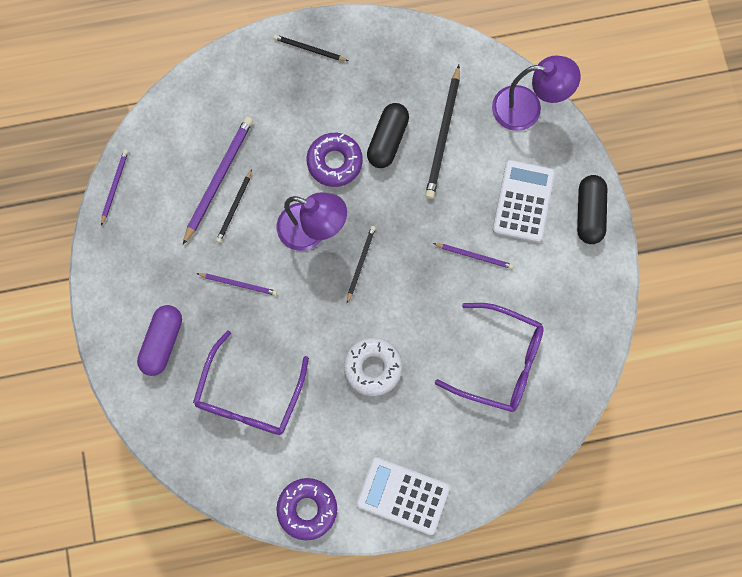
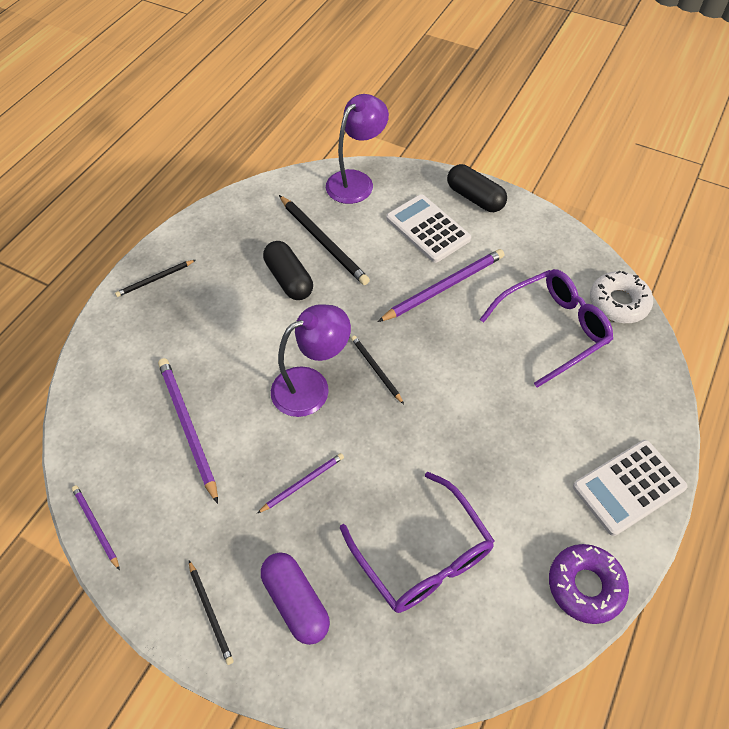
camera: 50 degrees left, 20 degrees down
(234, 207) = (227, 433): black pencil -> black pencil (210, 613)
(334, 162) = (268, 327): purple donut -> none
(373, 367) = (482, 426): white donut -> white donut (618, 302)
(474, 256) = (444, 287): purple pencil -> purple pencil, size x1.79

